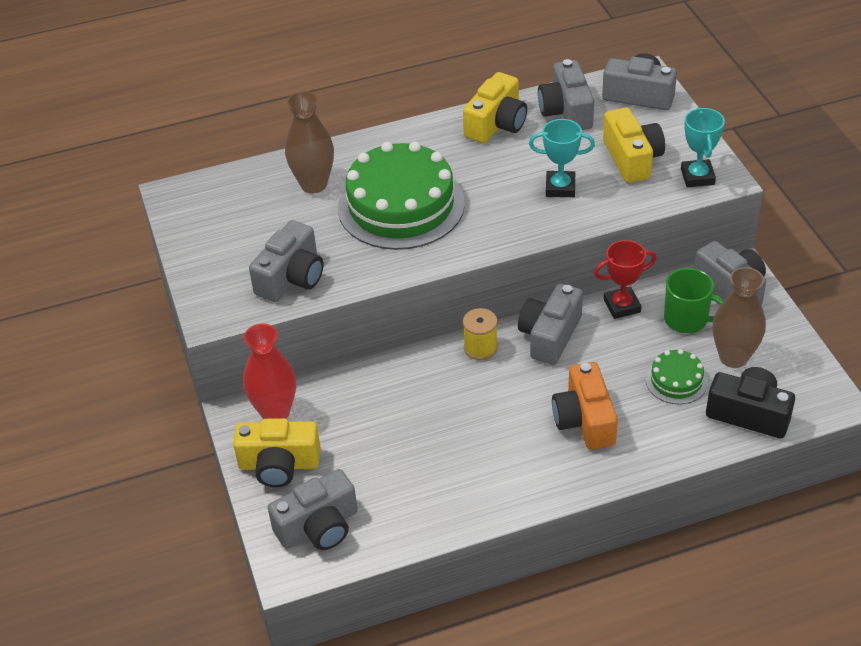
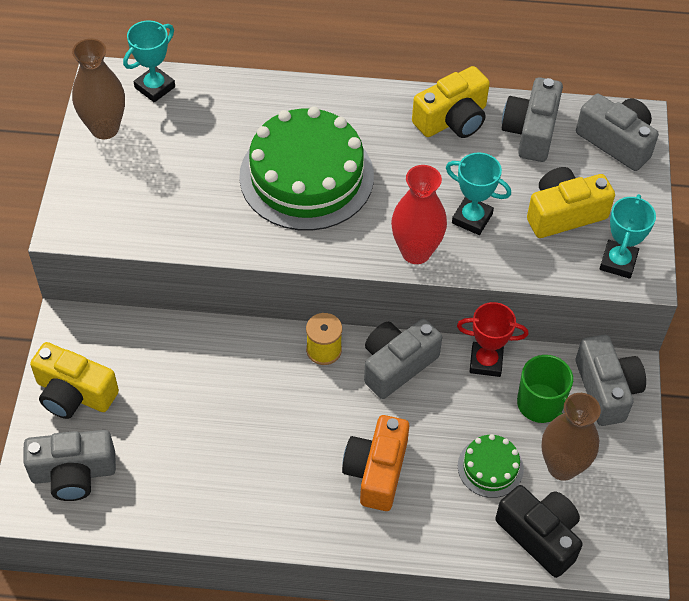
camera: 20 degrees right, 10 degrees up
(223, 186) = (155, 87): none -> turquoise trophy
(275, 412) = (100, 337): red vase -> red vase (416, 252)
(291, 277) = (160, 215): grey camera -> none
(314, 184) = (239, 119): brown vase -> brown vase (105, 128)
(632, 158) = (564, 214): yellow camera -> yellow camera turned 120 degrees counterclockwise

